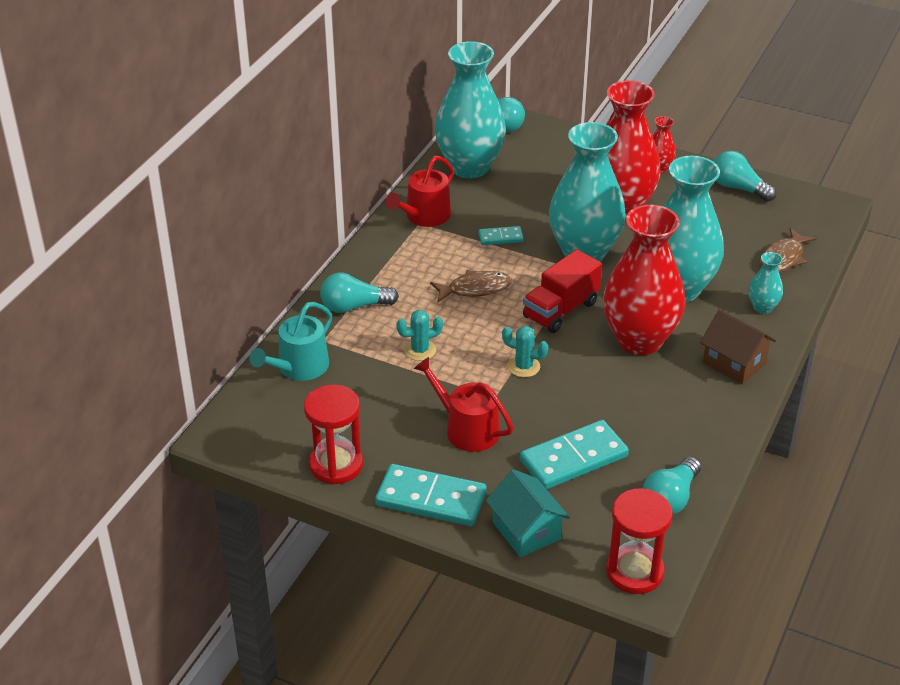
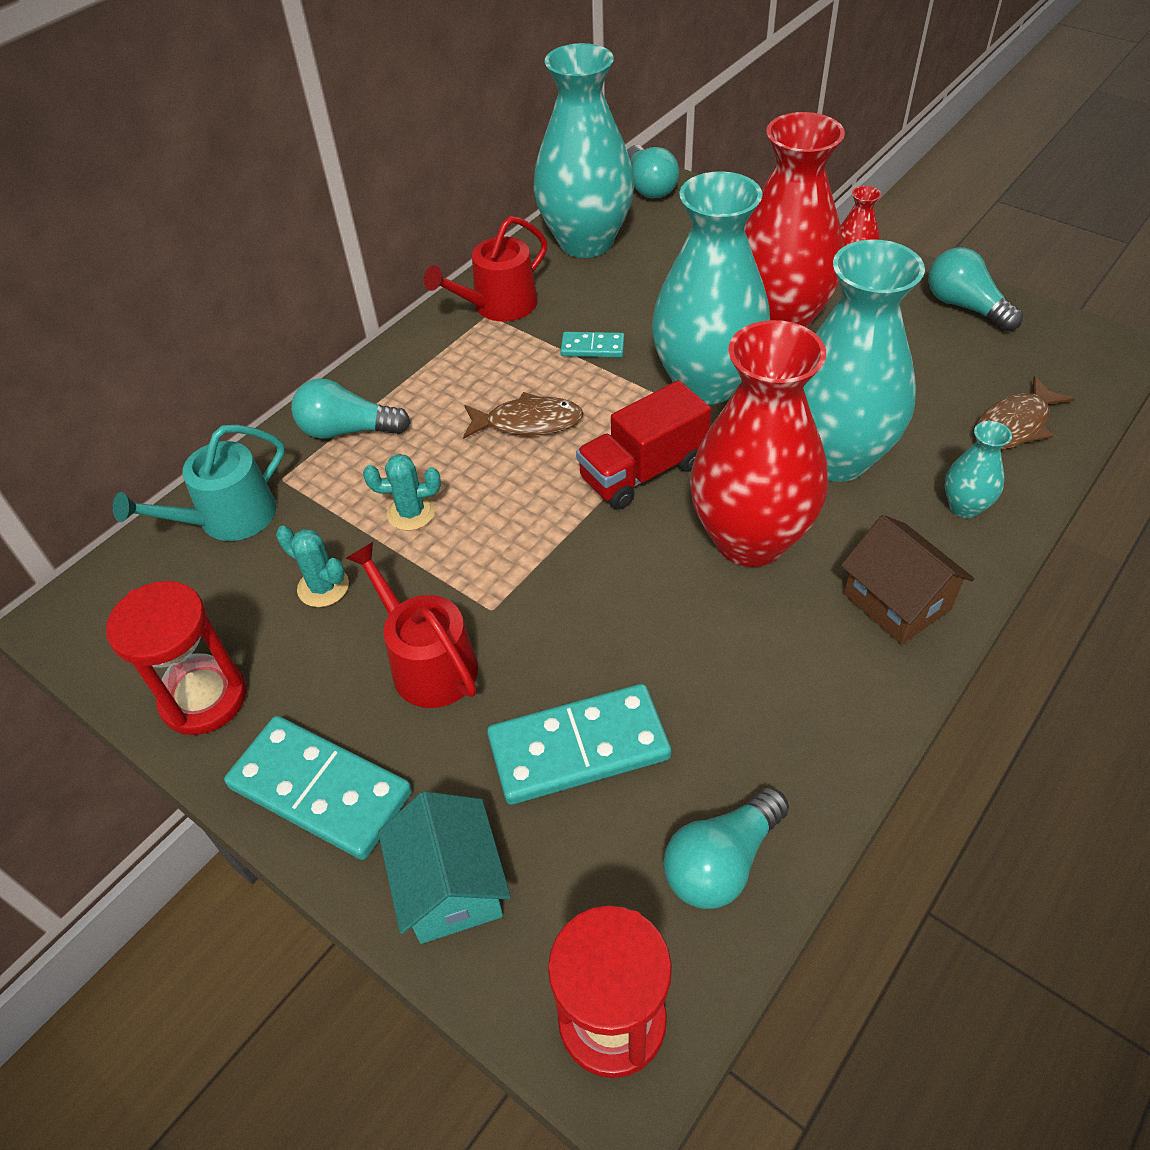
camera: 15 degrees right, 10 degrees up
(524, 366) = (555, 562): turquoise cactus -> turquoise cactus (323, 587)

